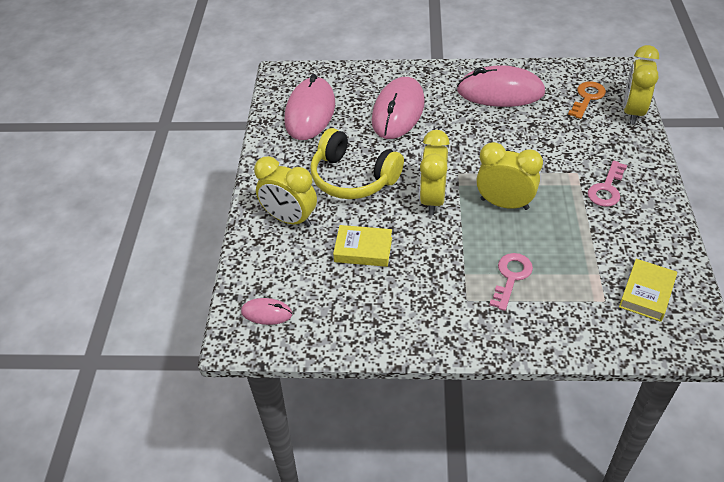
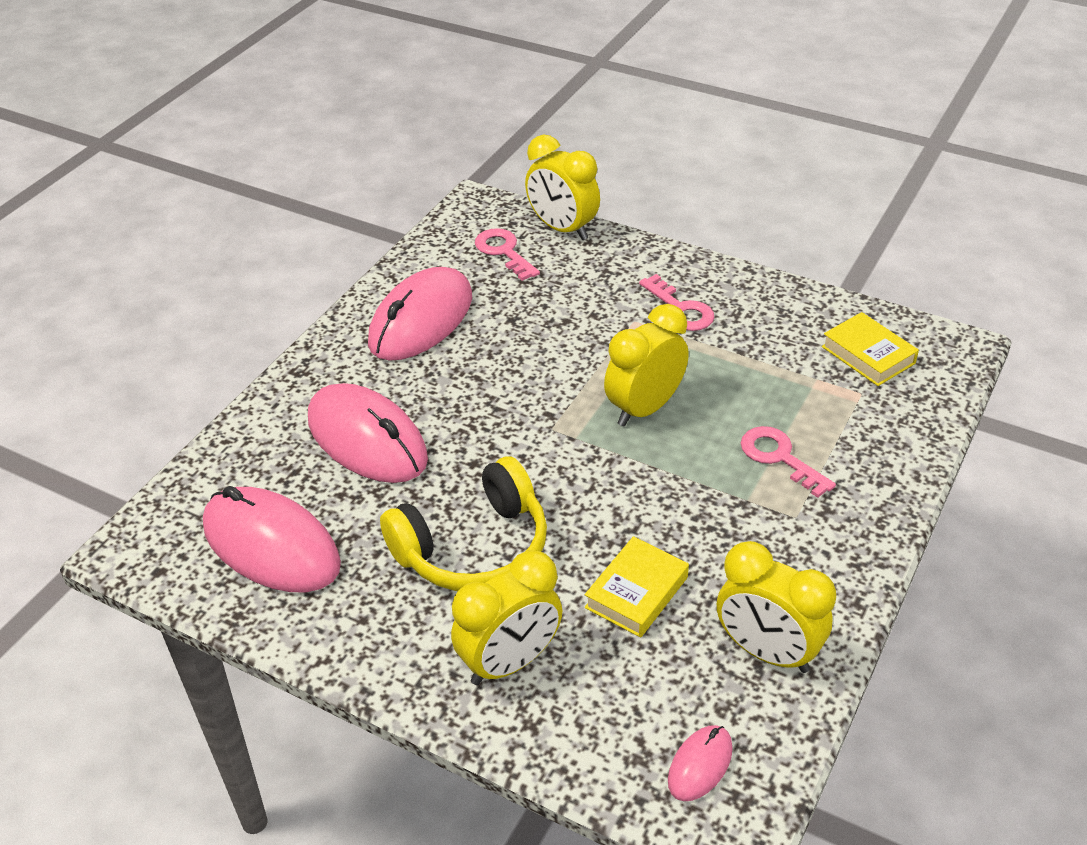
camera: 65 degrees left, 5 degrees down
(432, 199) = (585, 475): yellow clock -> yellow clock (767, 652)
(587, 98) = (504, 252): orange key -> pink key

